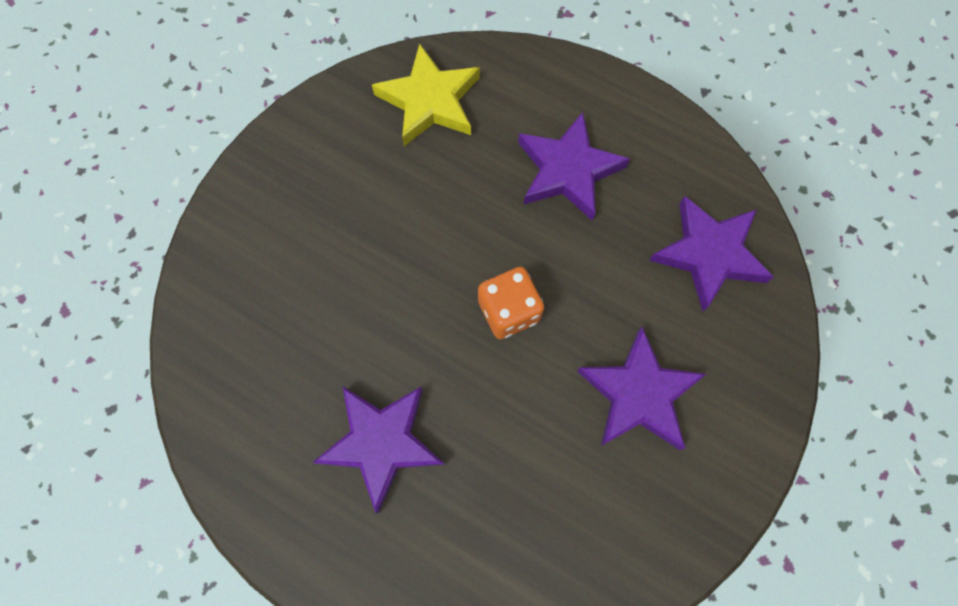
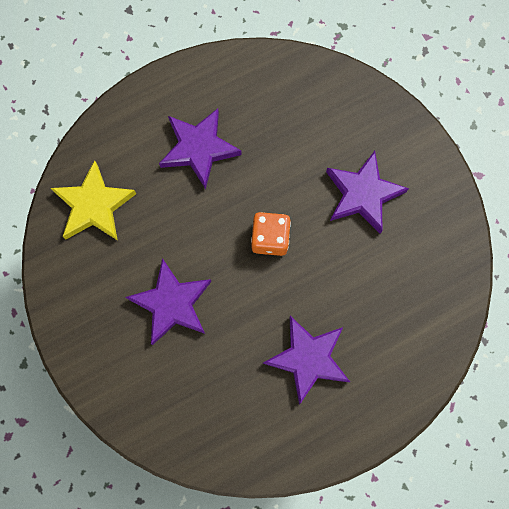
camera: 60 degrees left, 5 degrees up
(709, 254) = (303, 101): purple star -> purple star (172, 303)

